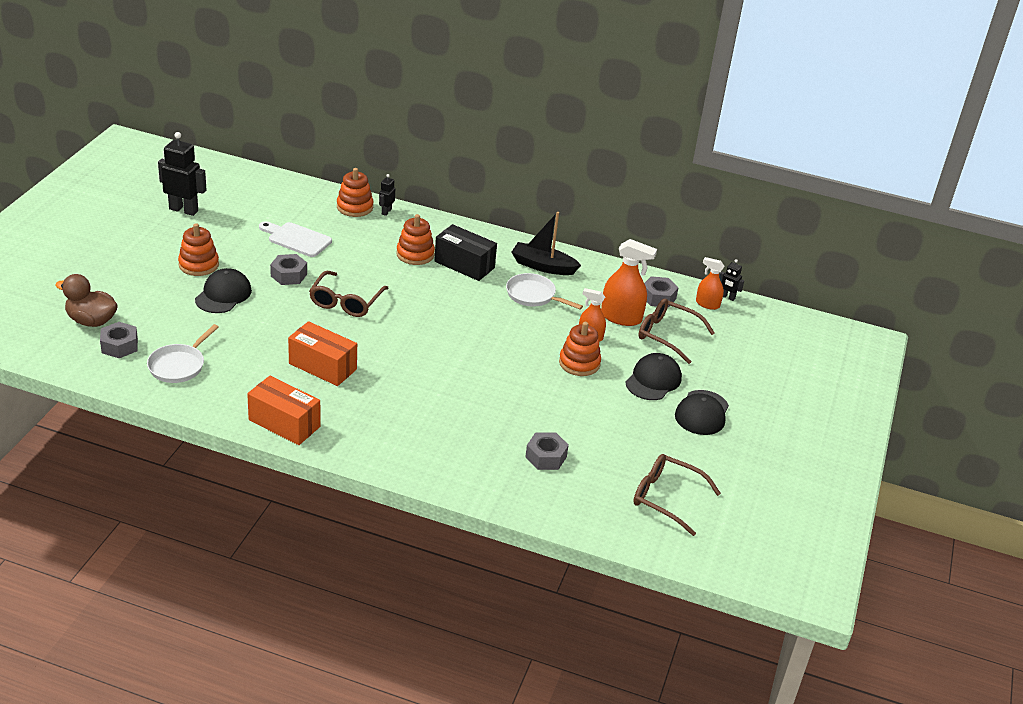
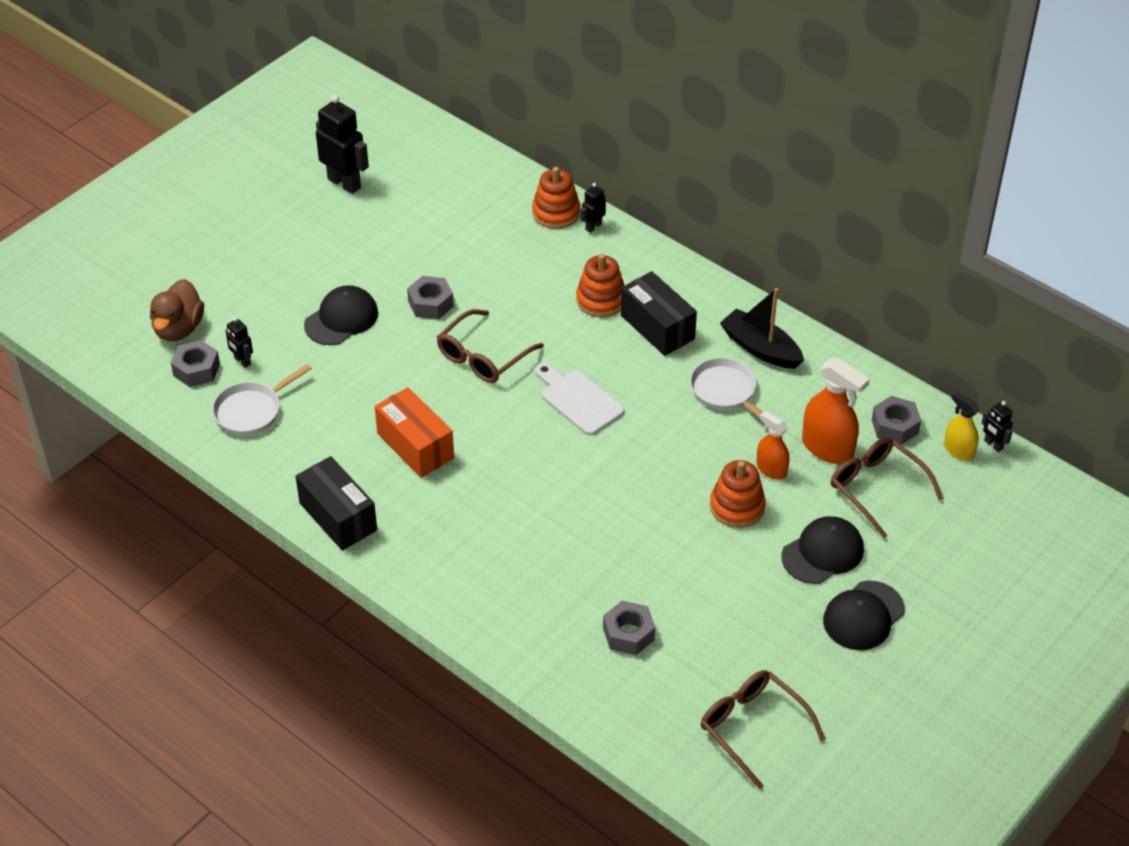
camera: 25 degrees right, 10 degrees up
(91, 321) = (178, 328): brown duck -> brown duck turned 120 degrees counterclockwise
(155, 334) = (242, 361): none -> black robot
(198, 265) = (330, 269): orange stacking toy -> none
(284, 423) = (338, 516): orange box -> black box
(297, 239) = (463, 251): white cutting board -> white cutting board (578, 400)
(707, 304) = (958, 450): orange spray bottle -> yellow spray bottle

